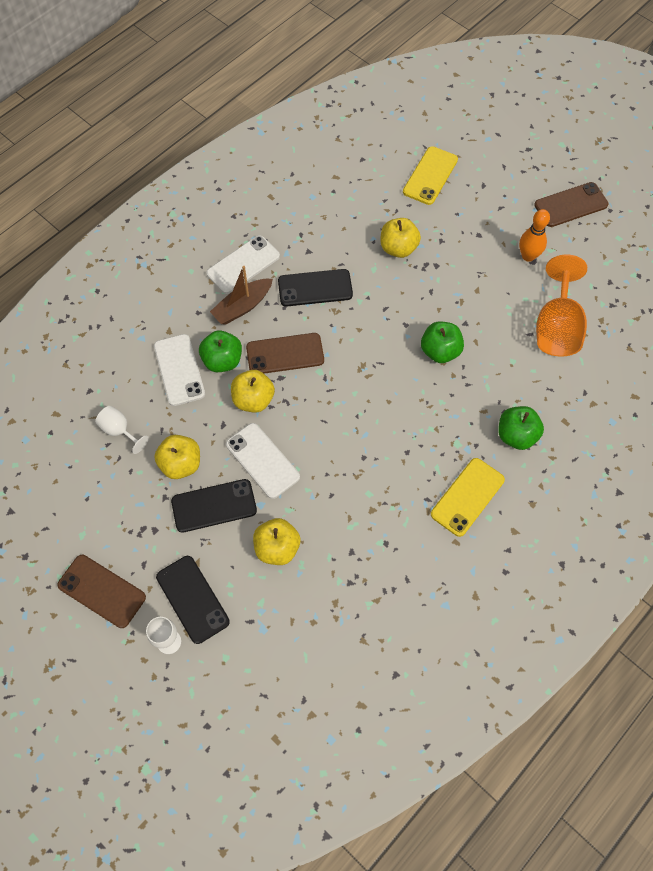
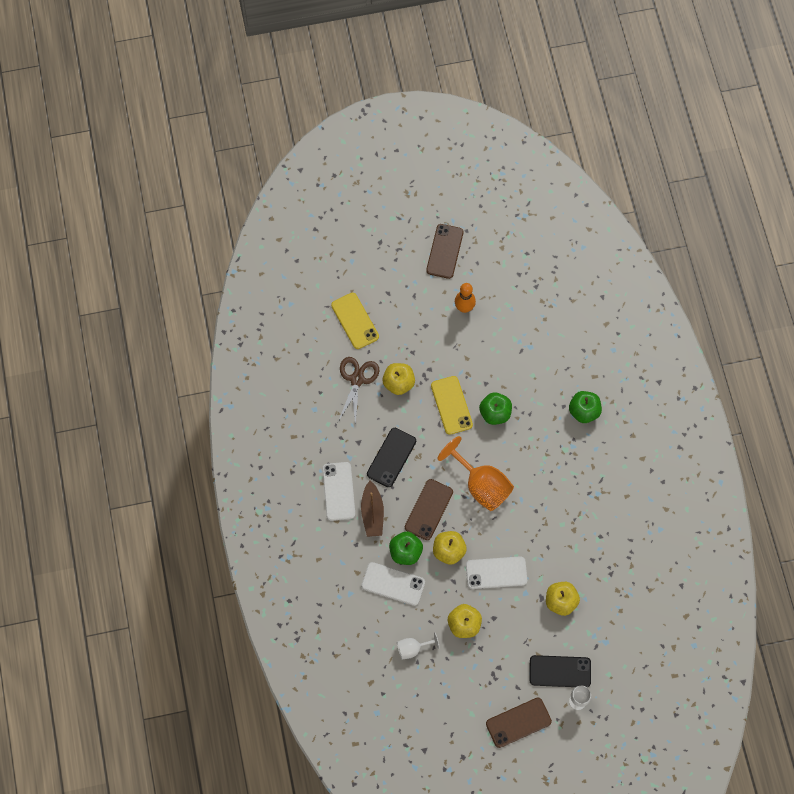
camera: 55 degrees left, 5 degrees up
(214, 505) = (507, 621): black phone -> none
(372, 212) = (357, 379): none -> brown scissors
(467, 497) = (603, 469): yellow phone -> yellow phone (451, 405)
(556, 328) = (528, 331): orange goblet -> orange goblet (481, 485)

